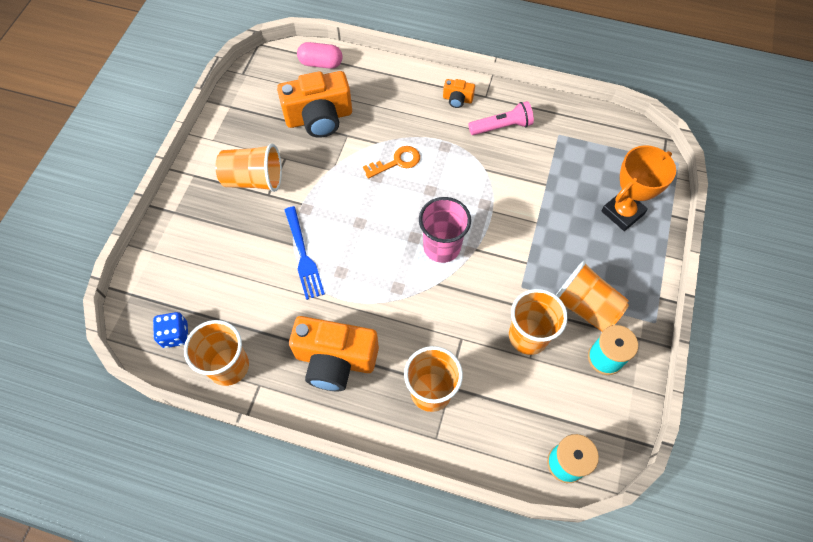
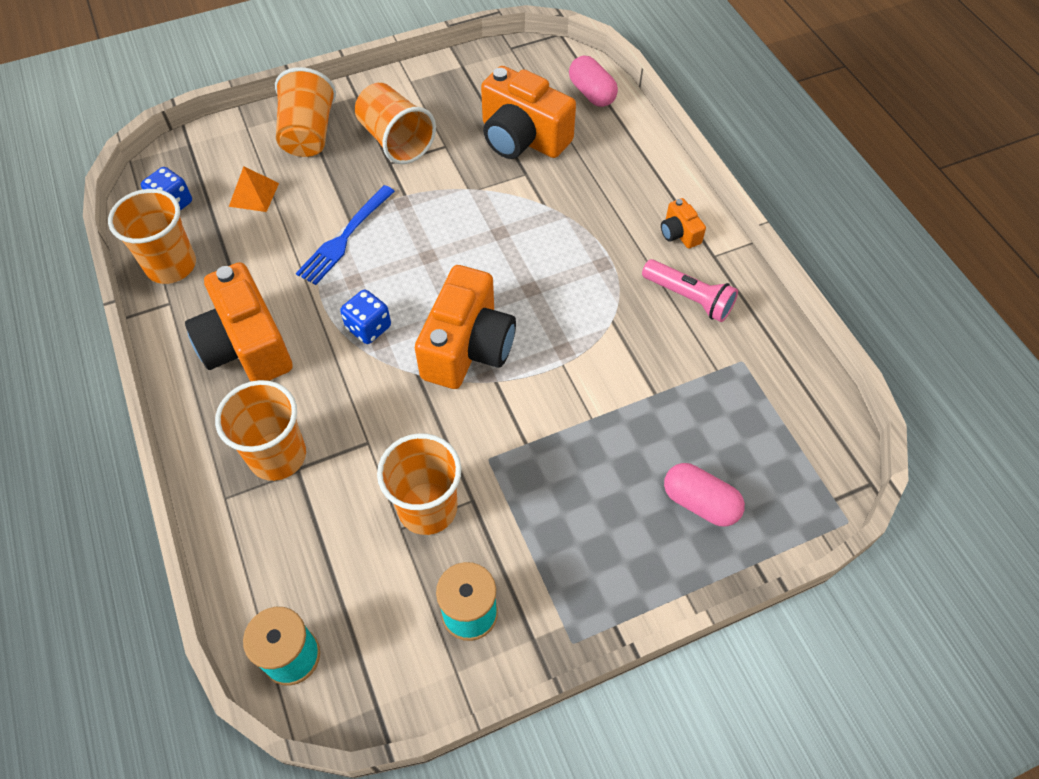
camera: 50 degrees right, 5 degrees down
(217, 283) = (254, 194): none -> orange pyramid
(383, 286) = (368, 327): none -> blue dice
(396, 162) = (536, 236): orange key -> none
(442, 247) = (468, 347): pink cup -> orange camera
(585, 306) = (522, 544): orange cup -> orange cup (308, 134)
(622, 212) = (700, 502): orange trophy -> pink capsule

